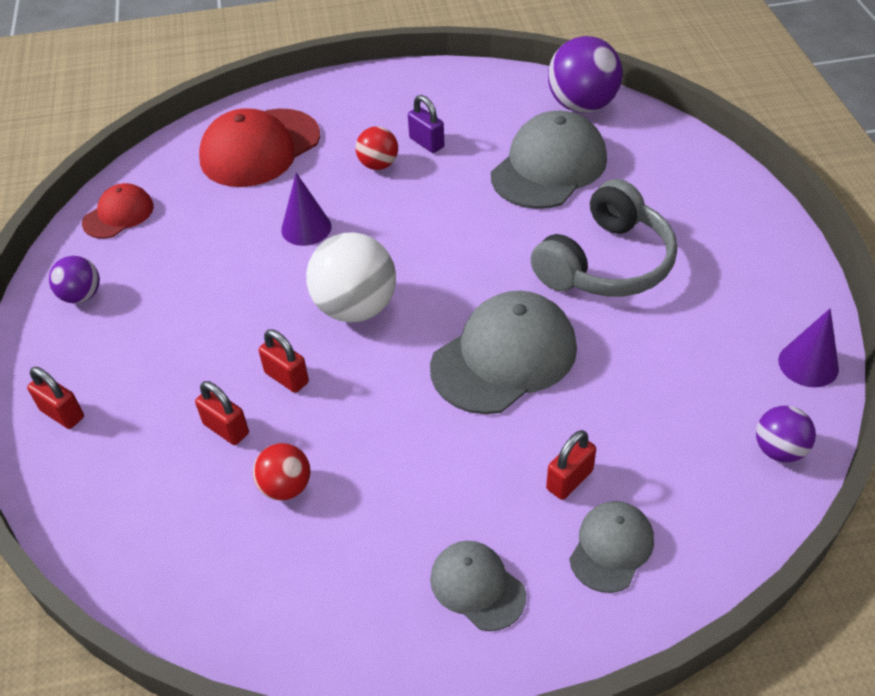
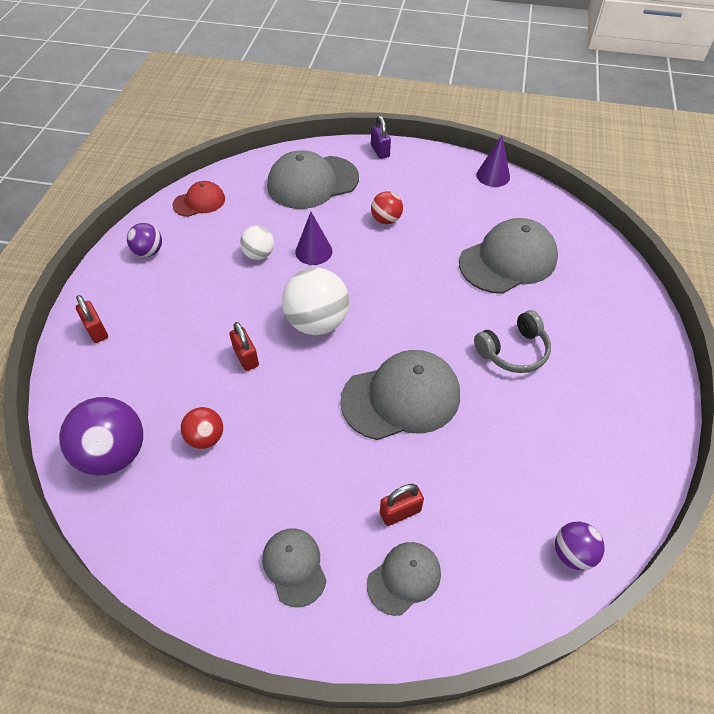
camera: 20 degrees right, 5 degrees up
(226, 429) = (189, 380): red padlock -> none
(236, 253) = (259, 254): none -> white ball
(260, 148) = (312, 182): red cap -> grey cap
(426, 143) = (428, 213): purple padlock -> purple padlock (380, 151)
(582, 105) = (557, 219): purple ball -> purple ball (114, 453)
(606, 263) = (513, 351): grey headphones -> grey headphones, size x0.65
(808, 364) = (632, 491): purple cone -> purple cone (493, 176)

